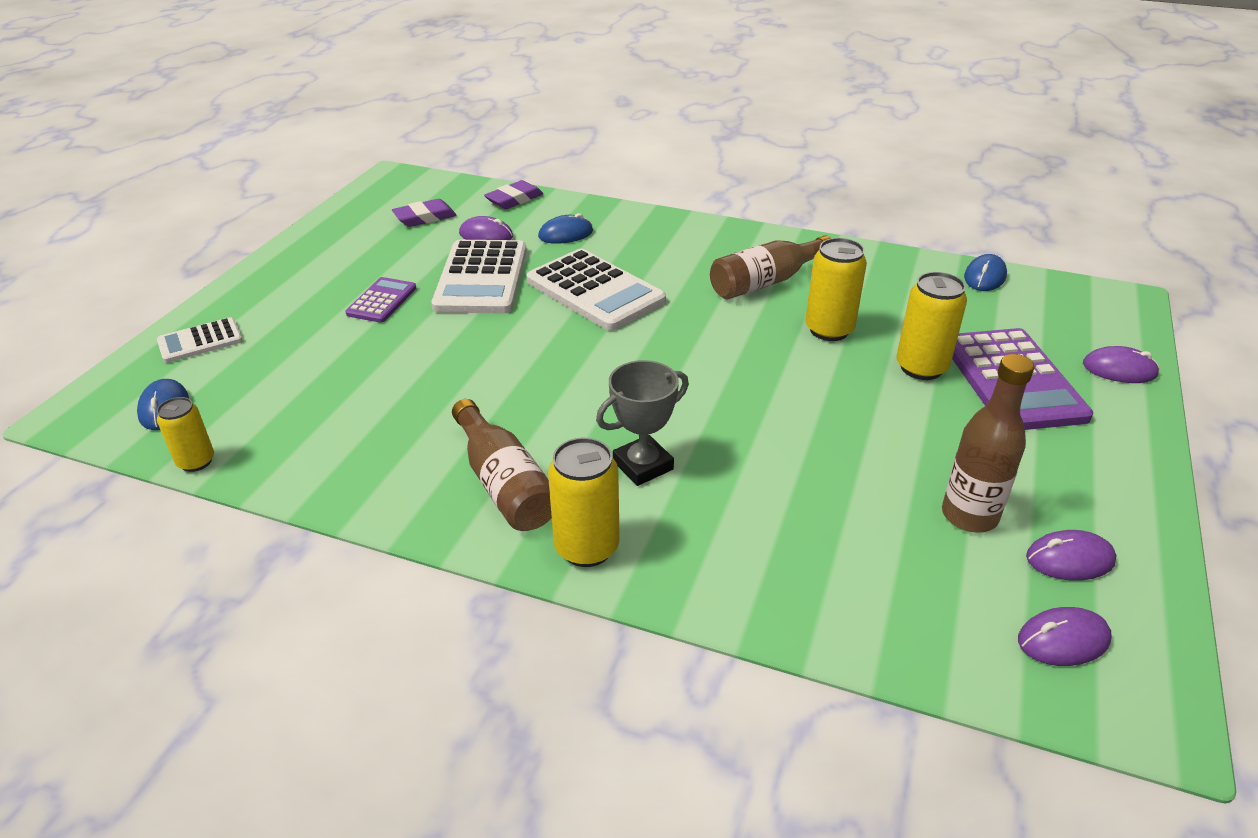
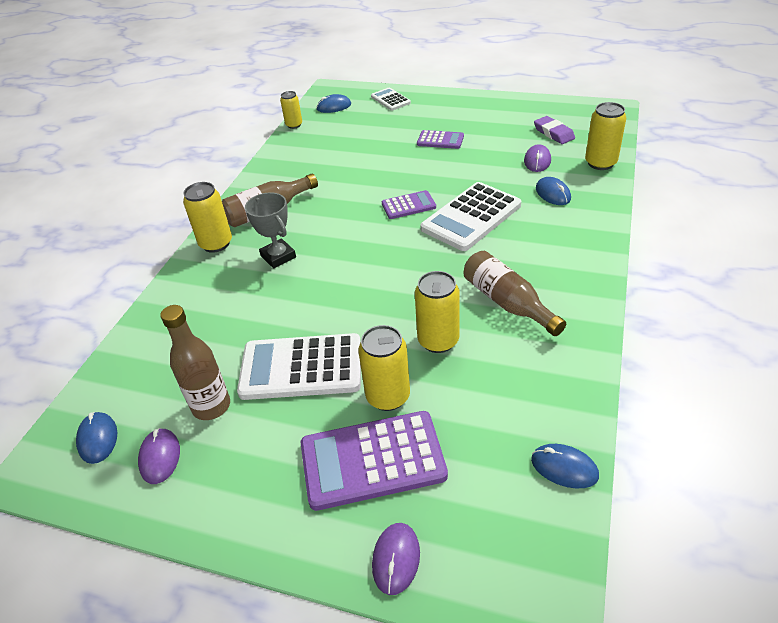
camera: 90 degrees right, 5 degrees up
(481, 278) = (476, 169): white calculator -> white calculator (301, 368)
(514, 199) = (600, 163): purple eraser -> yellow can
(548, 337) = (408, 205): none -> purple calculator
(1063, 640) = (98, 439): purple mouse -> blue mouse

